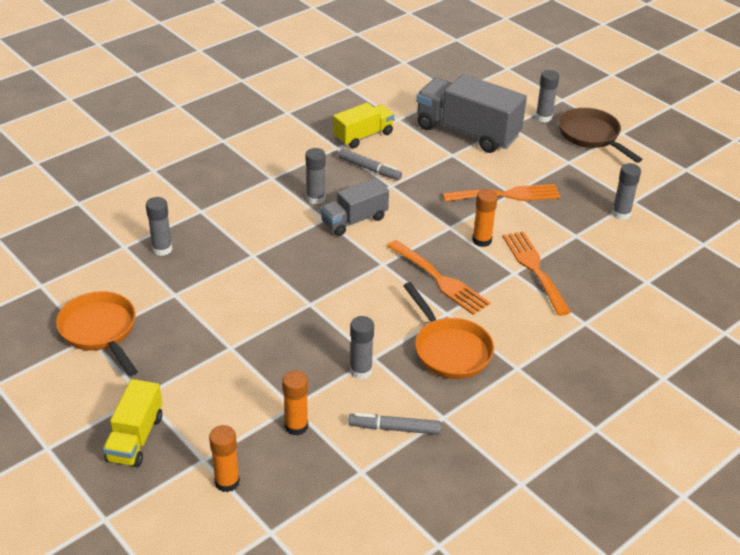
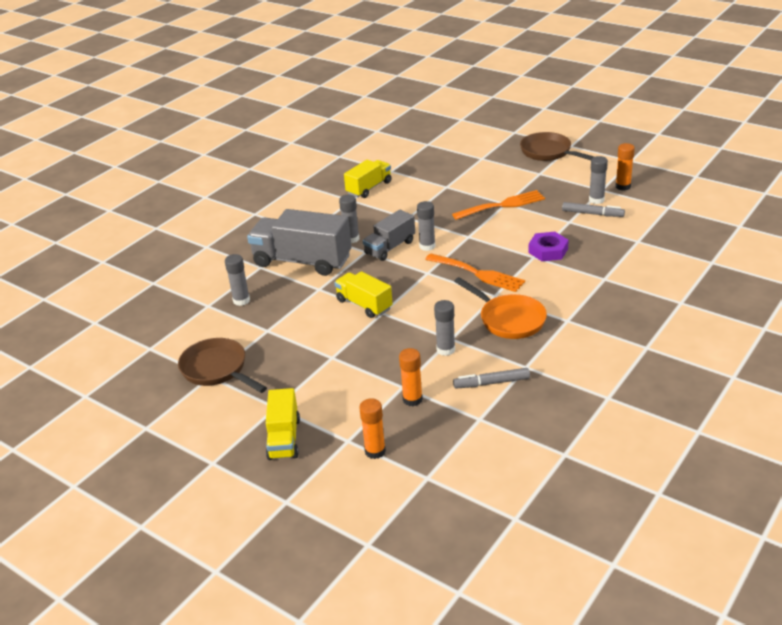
camera: 10 degrees left, 5 degrees down
(100, 331) = (217, 370): orange pan -> brown pan
(294, 288) = (364, 305): none -> yellow truck
(369, 169) = (385, 209): grey marker -> grey marker (592, 214)
(467, 132) = (451, 169): grey truck -> grey truck (302, 261)
(482, 240) = (498, 240): orange glue stick -> orange glue stick (623, 186)
(534, 269) = (548, 250): orange fork -> purple nut
(543, 117) = (506, 147): grey glue stick -> grey glue stick (427, 246)

